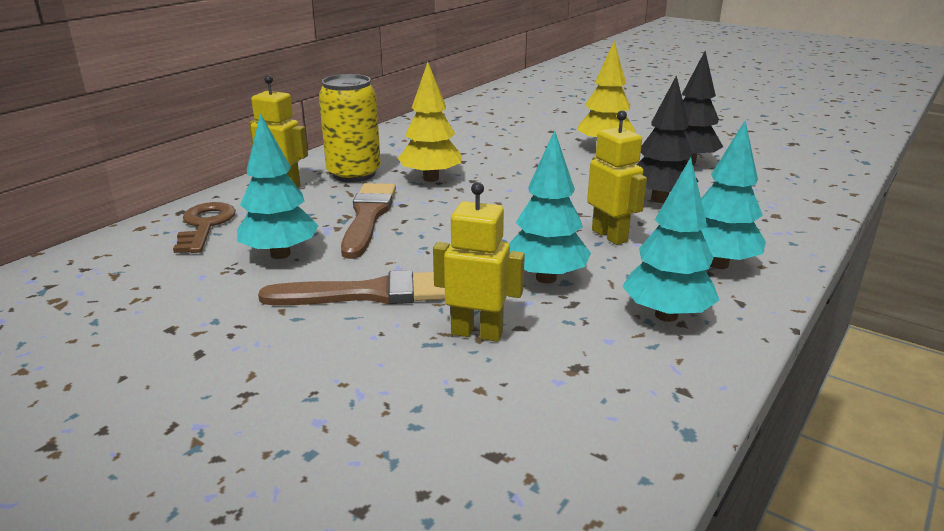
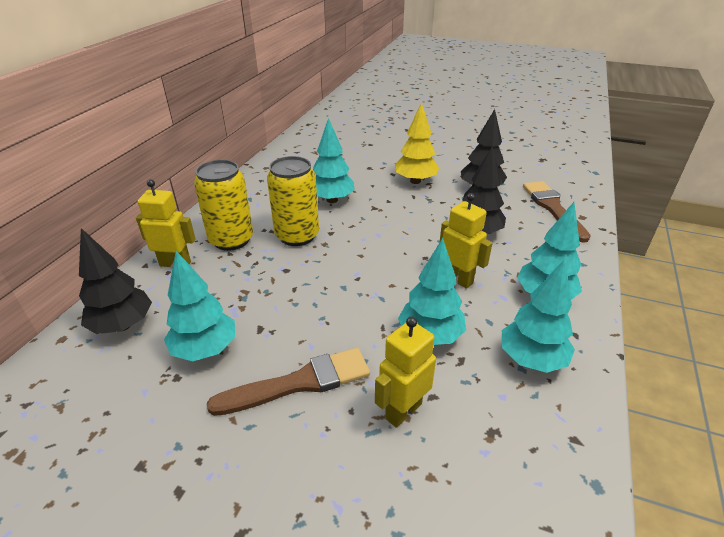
camera: 15 degrees left, 10 degrees up
(205, 225) = (123, 325): brown key -> black tree
(368, 217) = (263, 290): brown brush -> brown brush (553, 208)
(431, 178) = (297, 236): yellow tree -> yellow can
(477, 333) = (403, 411): yellow robot -> yellow robot turned 45 degrees counterclockwise
(489, 153) = (332, 200): none -> turquoise tree

